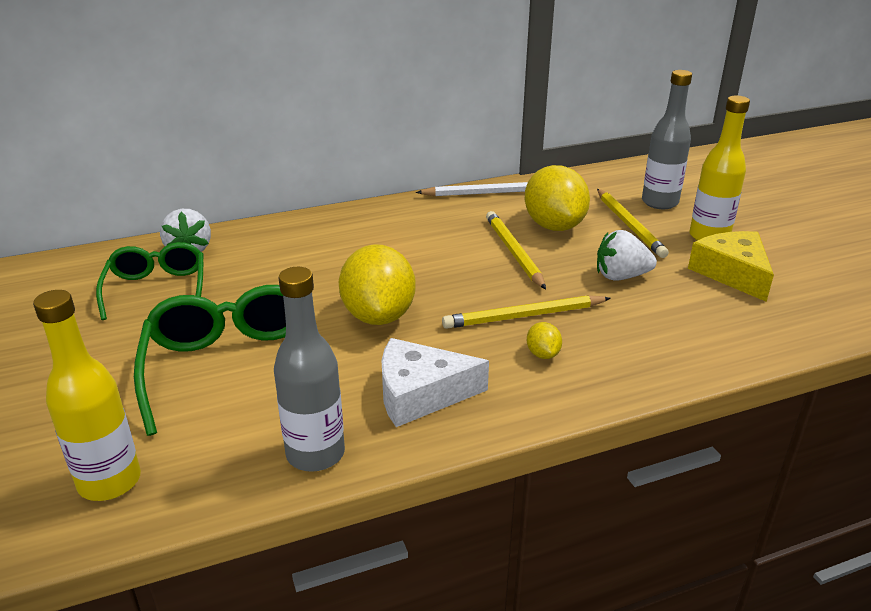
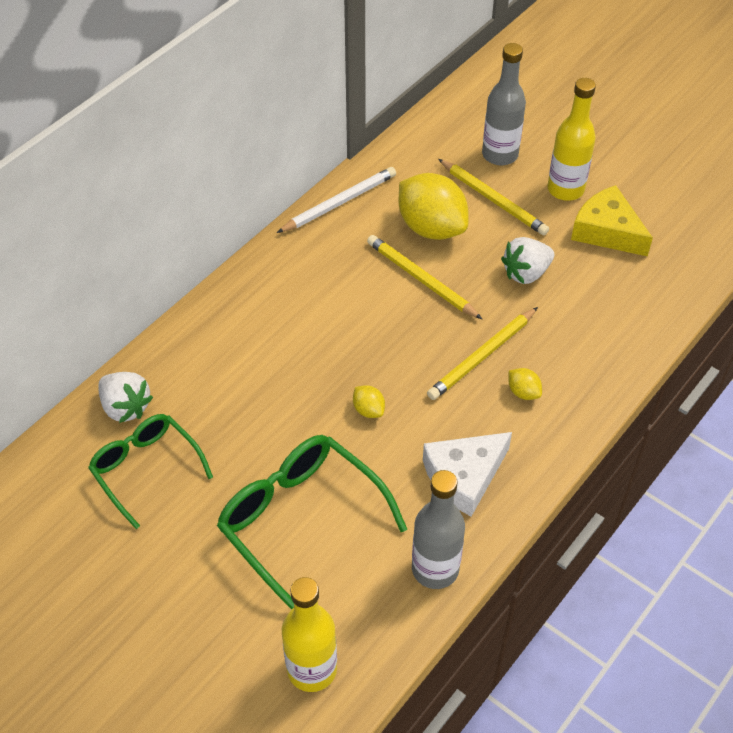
camera: 30 degrees left, 20 degrees up
(378, 316) = (368, 410): yellow lemon -> yellow lemon, size x0.43

